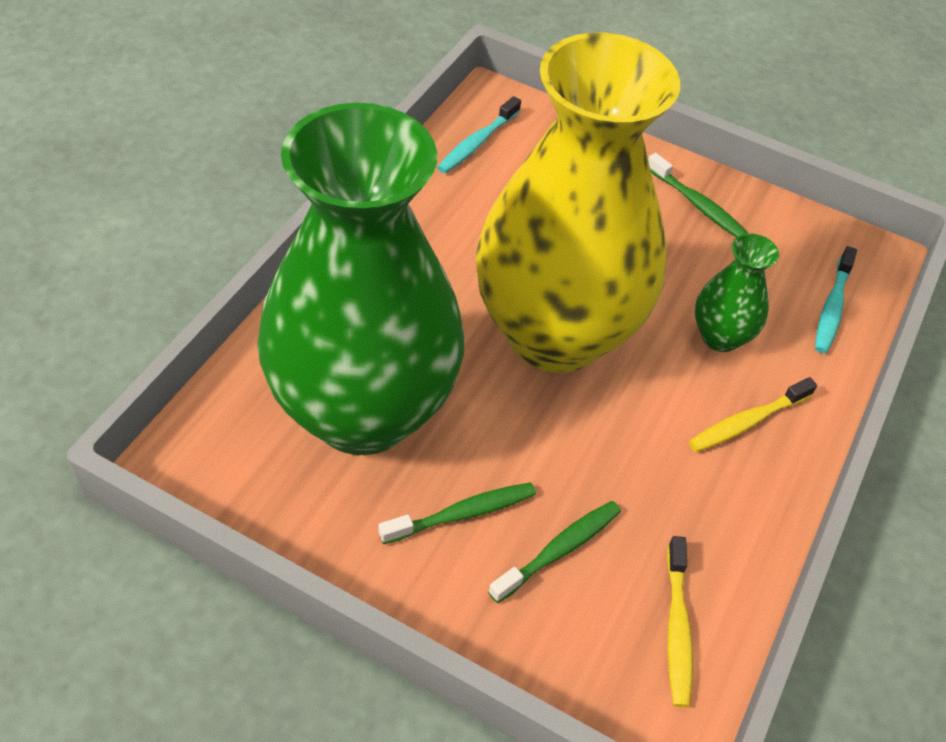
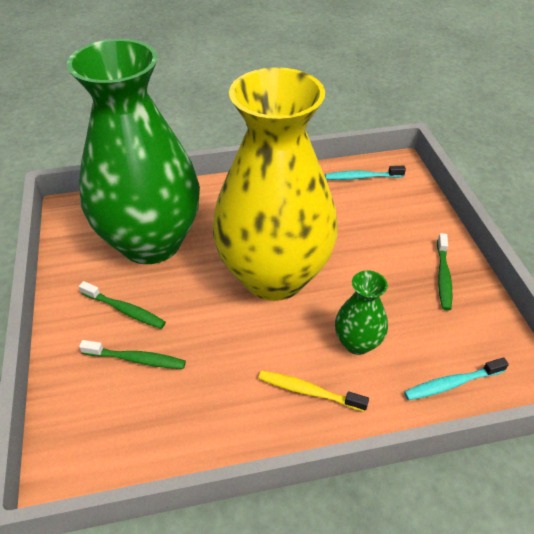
camera: 55 degrees right, 5 degrees down
(677, 628) = (129, 440): yellow toothbrush -> none

